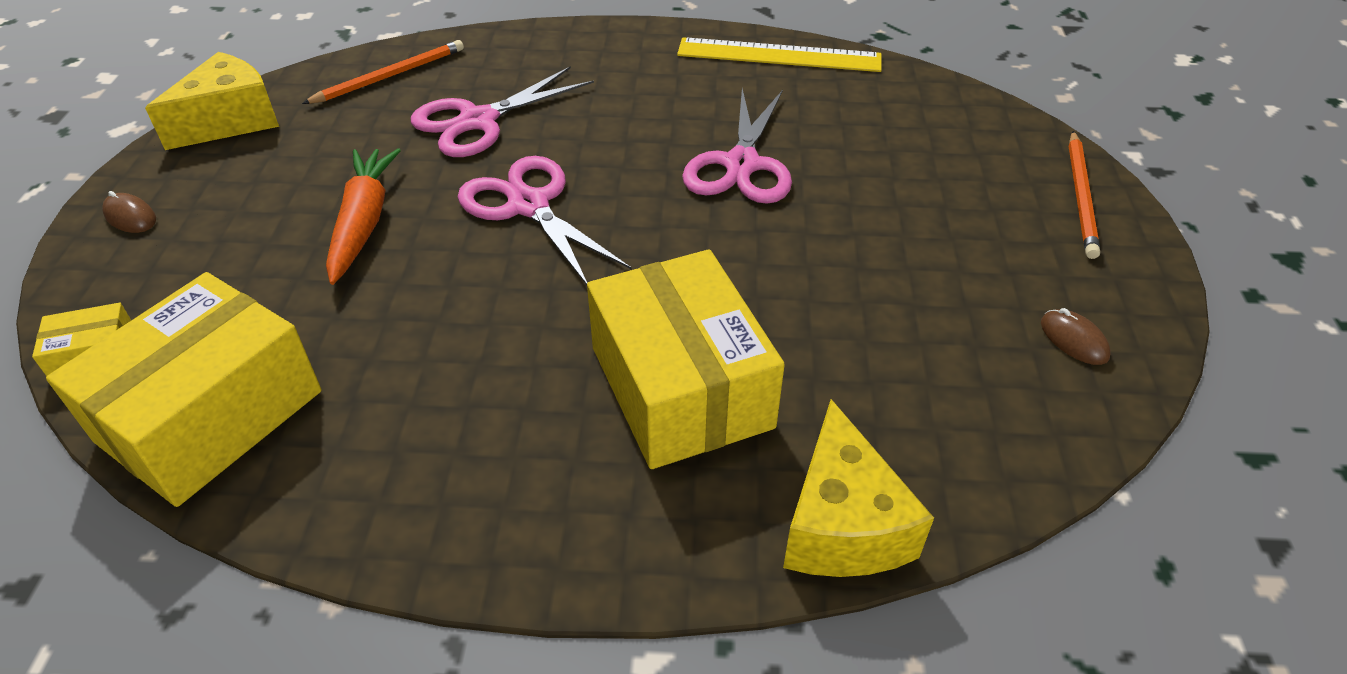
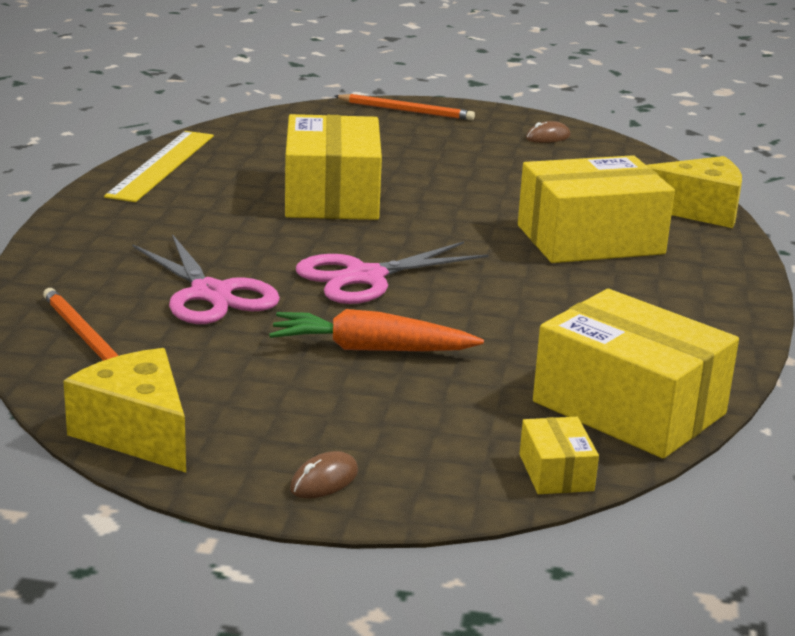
camera: 85 degrees left, 20 degrees down
(741, 164) = (332, 196): pink scissors -> yellow box

